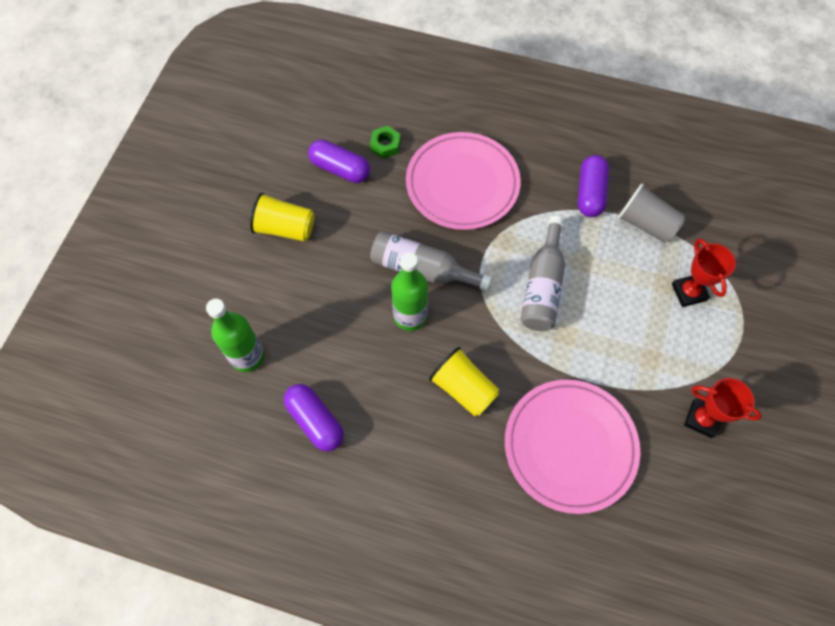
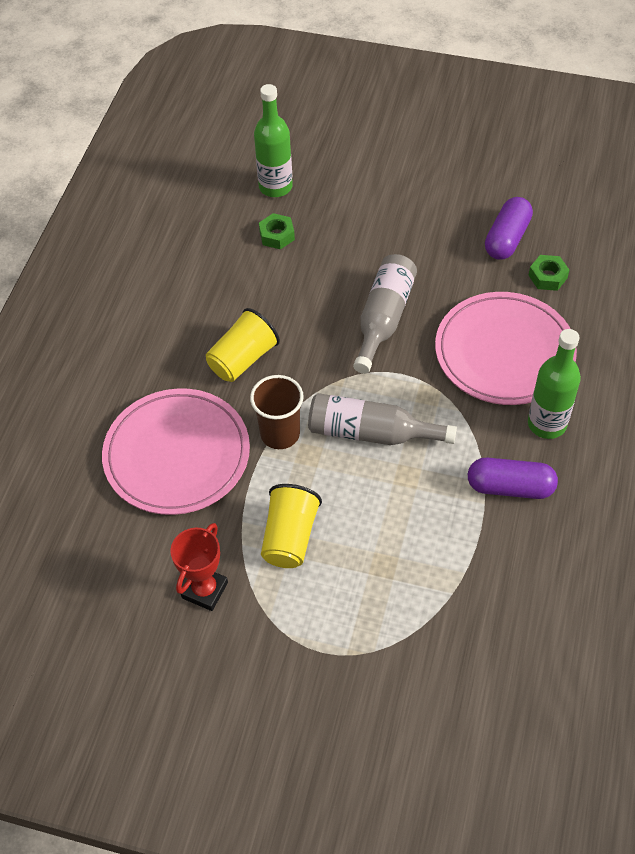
camera: 90 degrees right, 10 degrees down
(285, 228) = (423, 200): yellow cup -> yellow cup (290, 537)
(313, 356) = (277, 235): none -> green nut
(315, 421) = (209, 242): purple capsule -> none
(410, 316) = (325, 310): green bottle -> green bottle (547, 424)
(545, 357) = (280, 434): none -> brown cup
(646, 224) = (471, 549): grey cup -> none
(689, 292) = (373, 592): red trophy -> none

